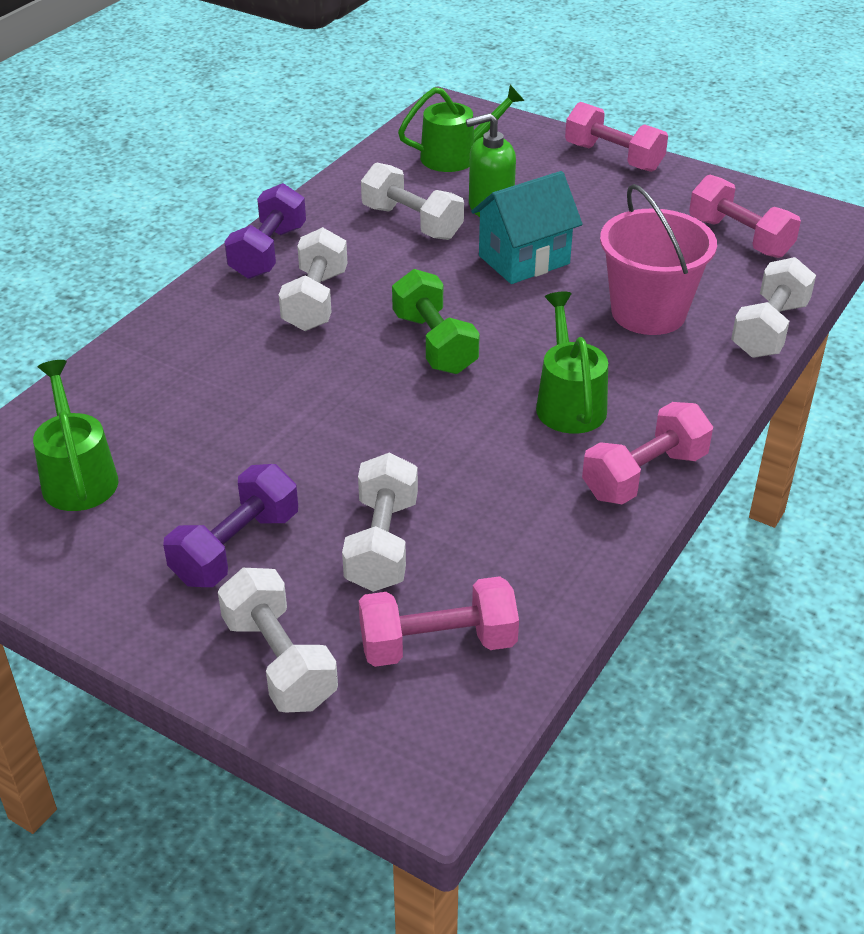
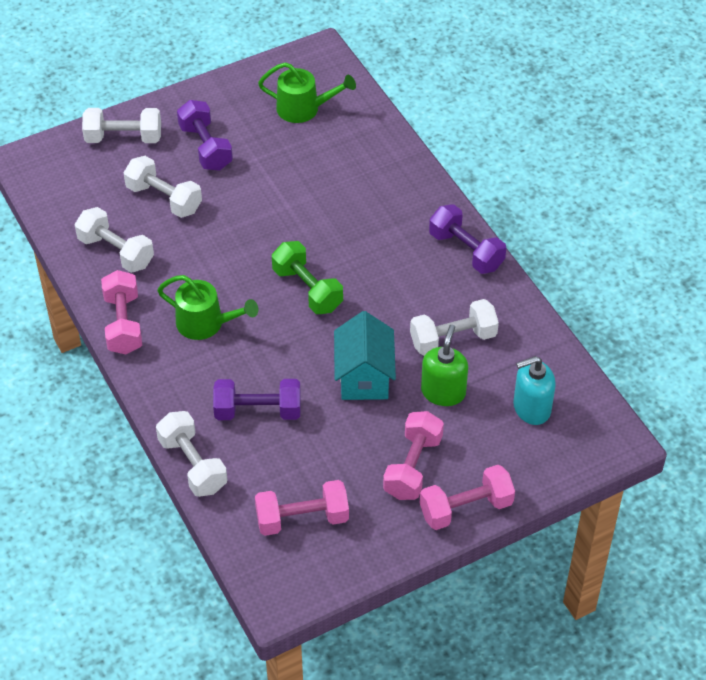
camera: 120 degrees right, 10 degrees up
(315, 301) = (393, 253): white dumbbell -> white dumbbell (116, 252)
(434, 343) = (307, 289): green dumbbell -> green dumbbell turned 45 degrees clockwise
(438, 644) = (87, 192): pink dumbbell -> pink dumbbell (413, 467)
(457, 156) = (531, 408): green watering can -> turquoise soap dispenser
(648, 312) = (258, 411): pink bucket -> purple dumbbell

